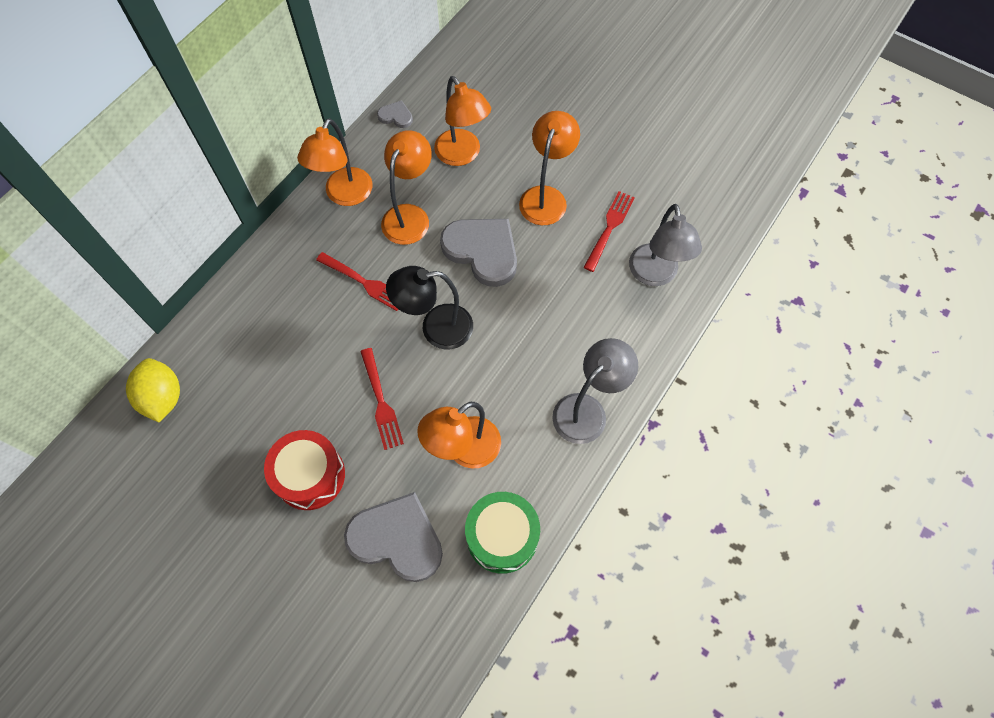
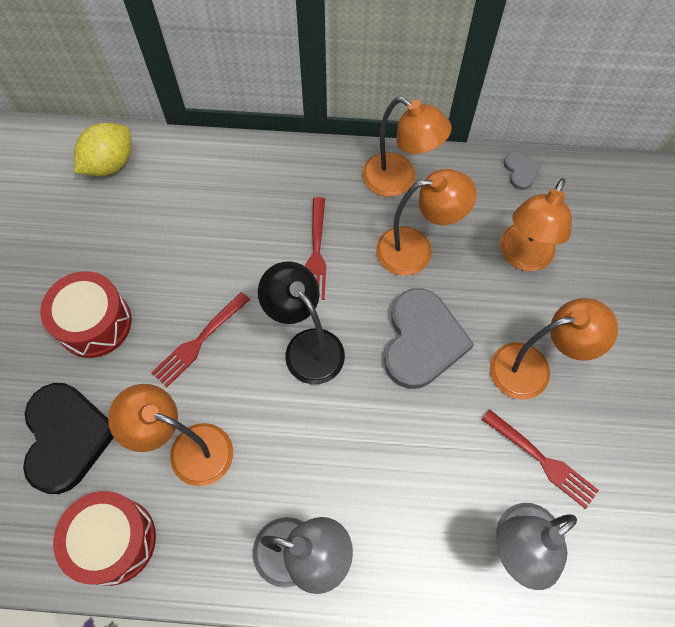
camera: 60 degrees right, 0 degrees up
(344, 195) = (399, 180): orange lamp -> orange lamp turned 135 degrees counterclockwise
(397, 538) = (67, 437): grey heart -> black heart
(502, 536) = (114, 540): green drum -> red drum
(609, 229) = (541, 459): red fork -> red fork turned 45 degrees clockwise

